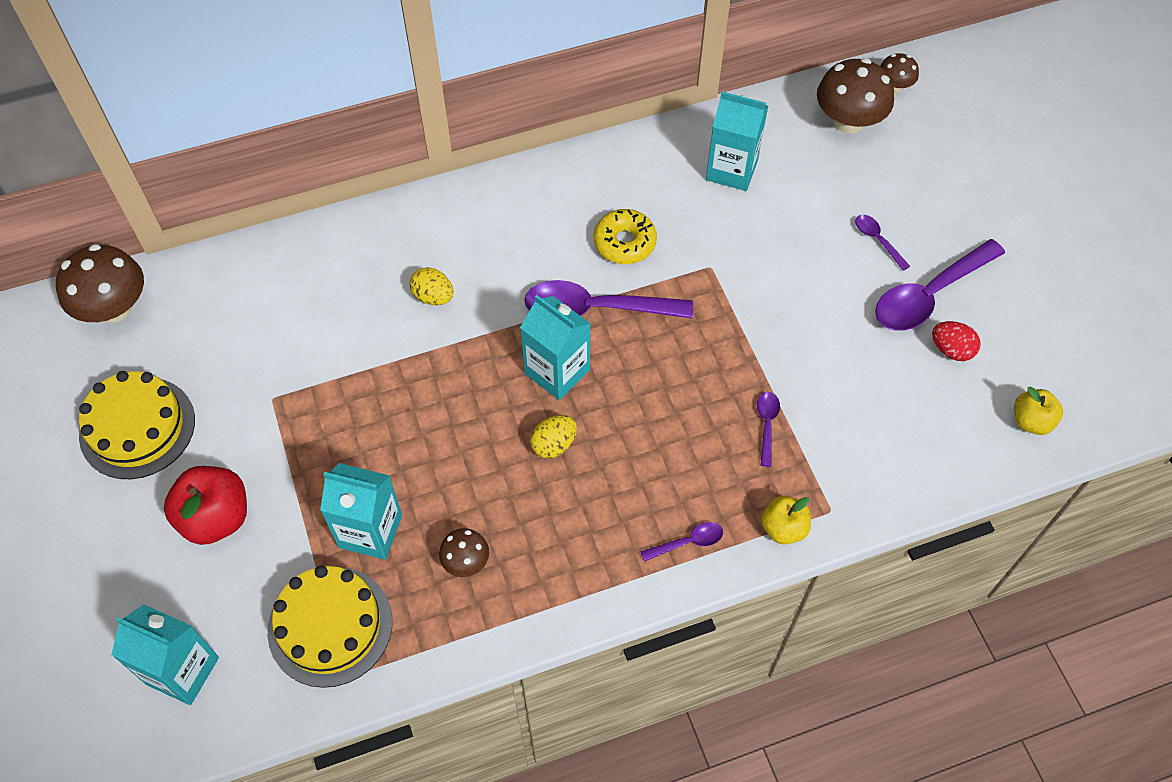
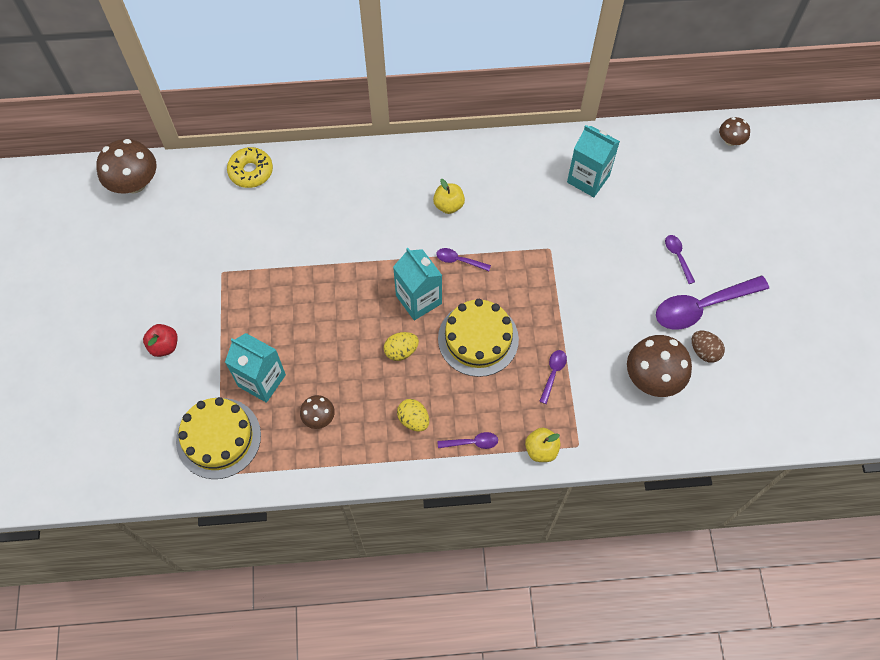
camera: 15 degrees right, 5 degrees up
(137, 427) = (129, 271): yellow cake -> yellow cake (478, 339)
(182, 670) = (117, 443): turquoise carton -> none
(216, 518) = (164, 346): red apple -> red apple, size x0.62
(433, 297) = (349, 225): yellow egg -> yellow egg (413, 420)
(595, 309) = (459, 260): purple spoon -> purple spoon, size x0.46
(624, 242) = (494, 216): yellow donut -> yellow donut (251, 171)
(848, 121) = (686, 160): brown mushroom -> brown mushroom (653, 377)
(951, 350) = (704, 351): red egg -> brown egg
(1031, 421) = (744, 418): yellow apple -> yellow apple (448, 205)

